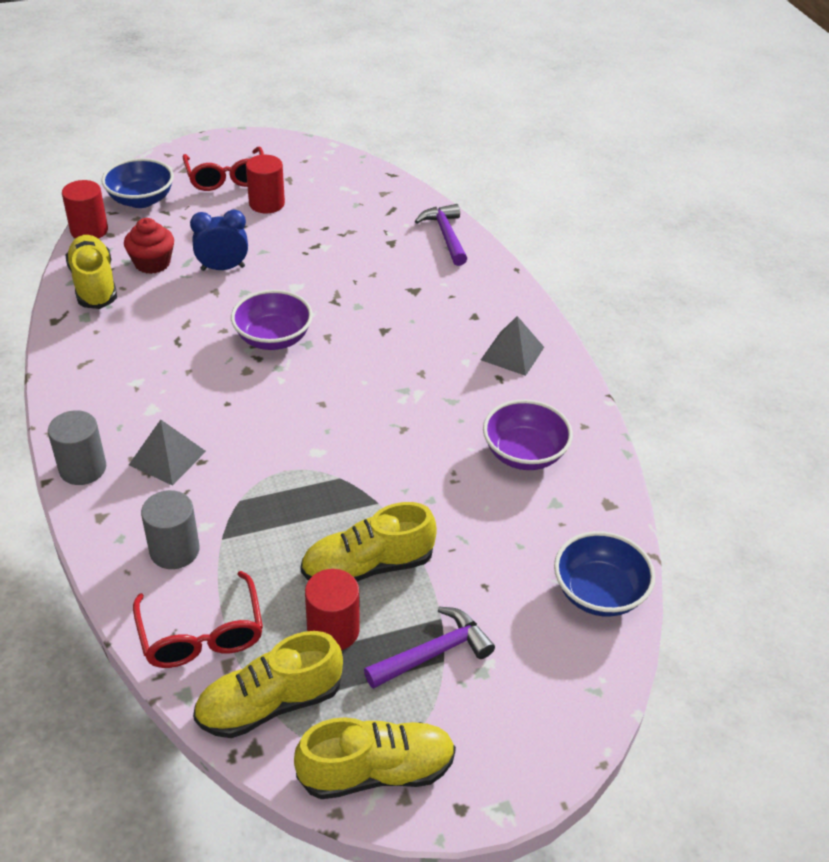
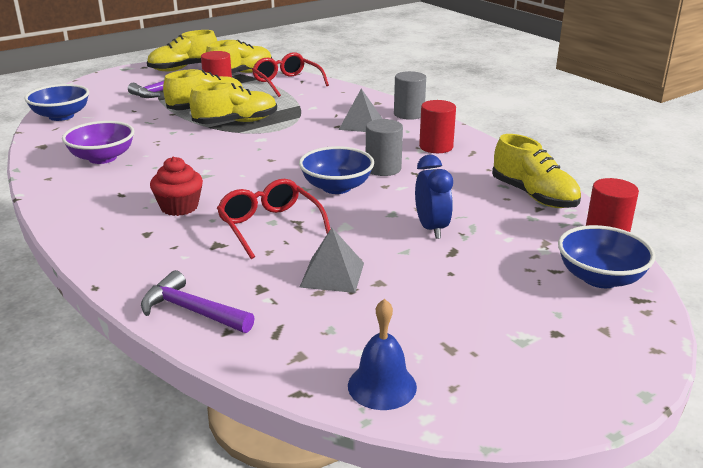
camera: 165 degrees right, 15 degrees down
(152, 263) = (504, 220): red cupcake -> red cupcake (179, 207)
(174, 550) = (323, 99): grey cylinder -> grey cylinder (383, 168)
(223, 268) = (431, 228): blue clock -> blue clock turned 75 degrees counterclockwise
(226, 178) = (534, 330): red glasses -> red glasses (269, 226)
(266, 203) = (448, 305): red cylinder -> red cylinder (436, 147)
(273, 338) = (336, 187): purple bowl -> blue bowl
(336, 505) = (236, 122): none -> yellow shoe
(343, 168) = (382, 386): none -> blue bell
(445, 235) = (191, 311): purple hammer -> purple hammer turned 150 degrees clockwise
(512, 353) = (107, 211): grey pyramid -> grey pyramid (332, 274)

